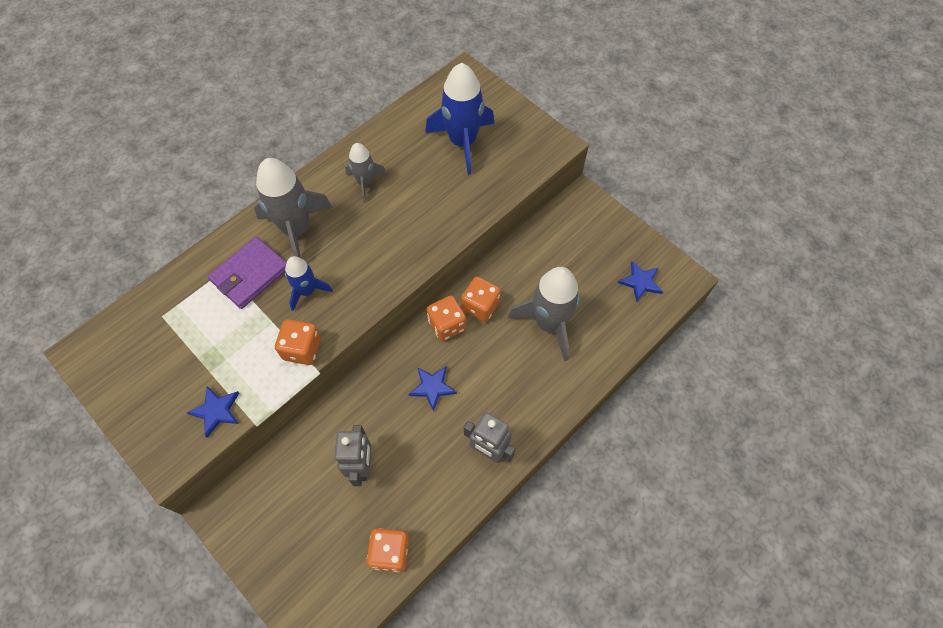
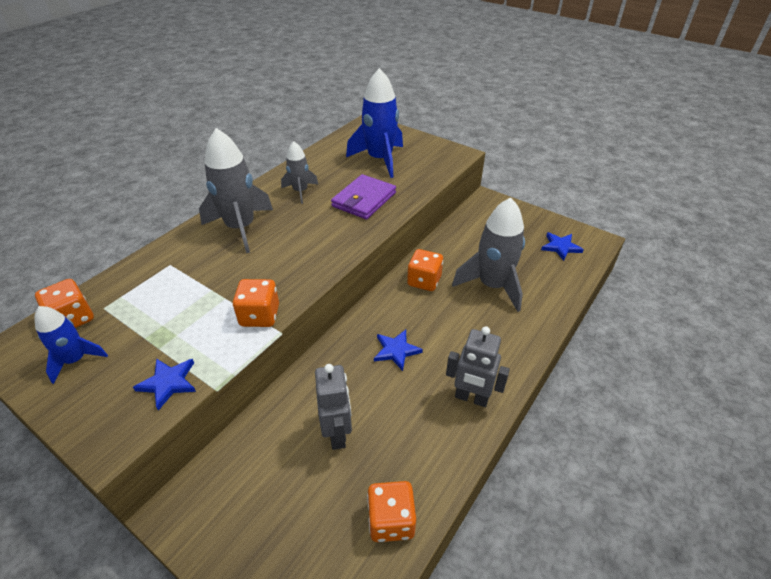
camera: 10 degrees left, 20 degrees down
(250, 275) = (197, 265): purple wallet -> purple wallet (364, 200)
(307, 291) = (258, 270): blue rocket -> blue rocket (76, 360)
(447, 325) = (396, 299): orange dice -> orange dice (73, 319)

